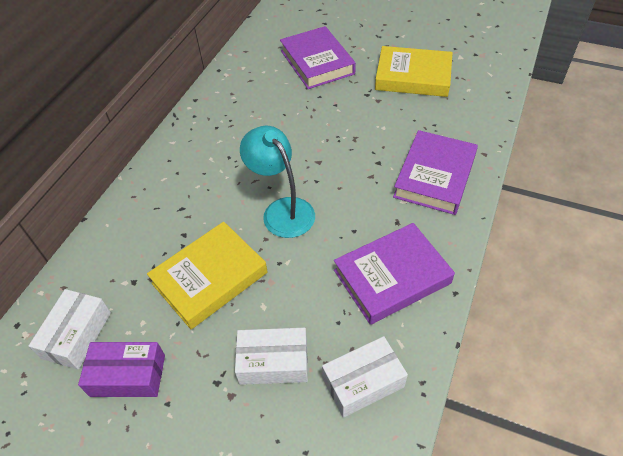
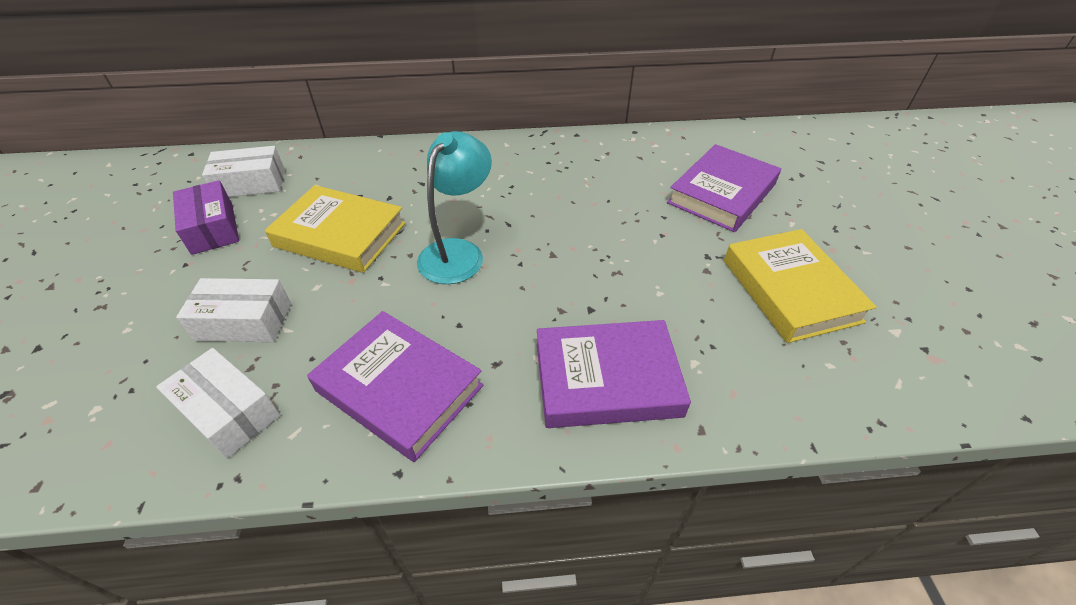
camera: 60 degrees right, 5 degrees down
(273, 362) = (244, 321): white box -> white box turned 60 degrees counterclockwise

